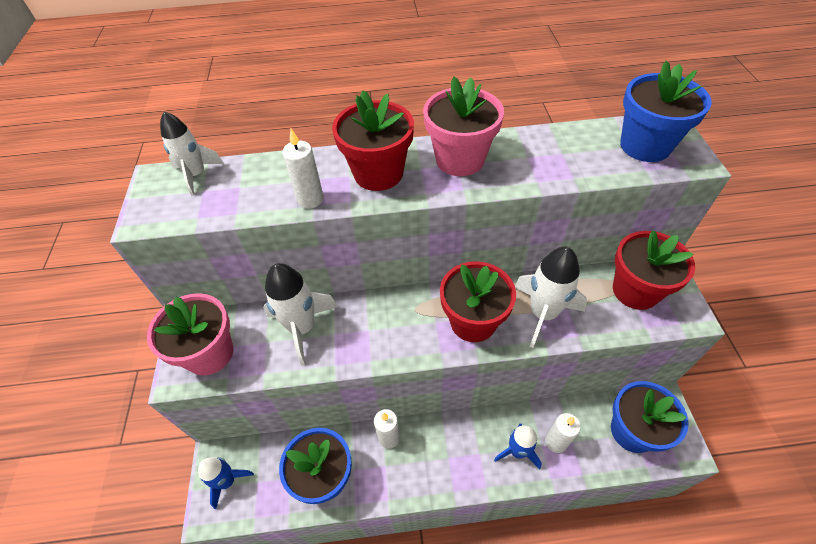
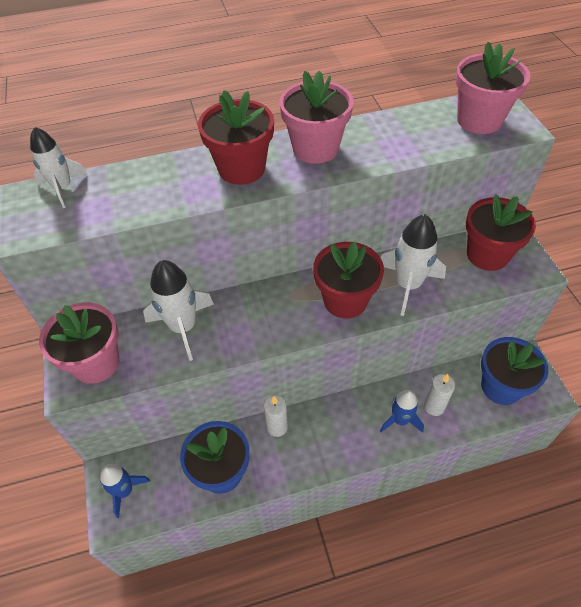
camera: 10 degrees left, 0 degrees up
(310, 199) = (182, 198): white candle -> none
(645, 146) = (479, 120): blue flower pot -> pink flower pot

